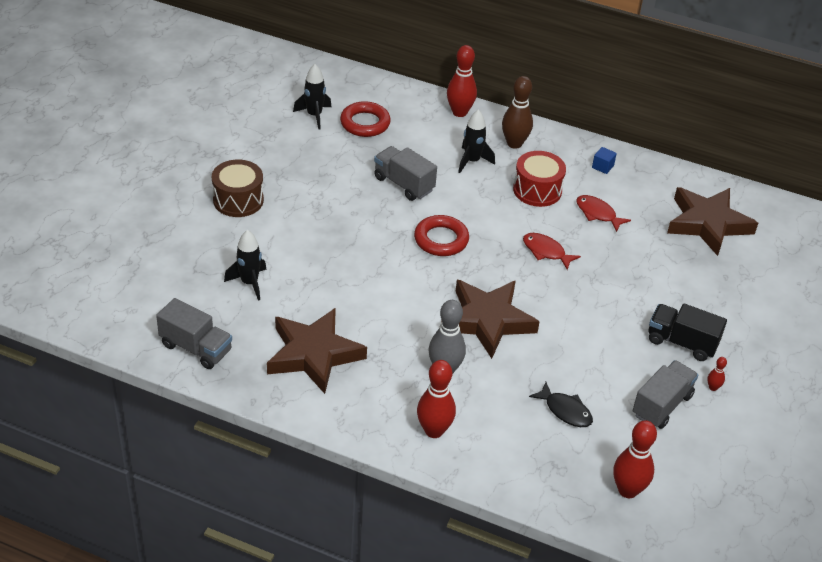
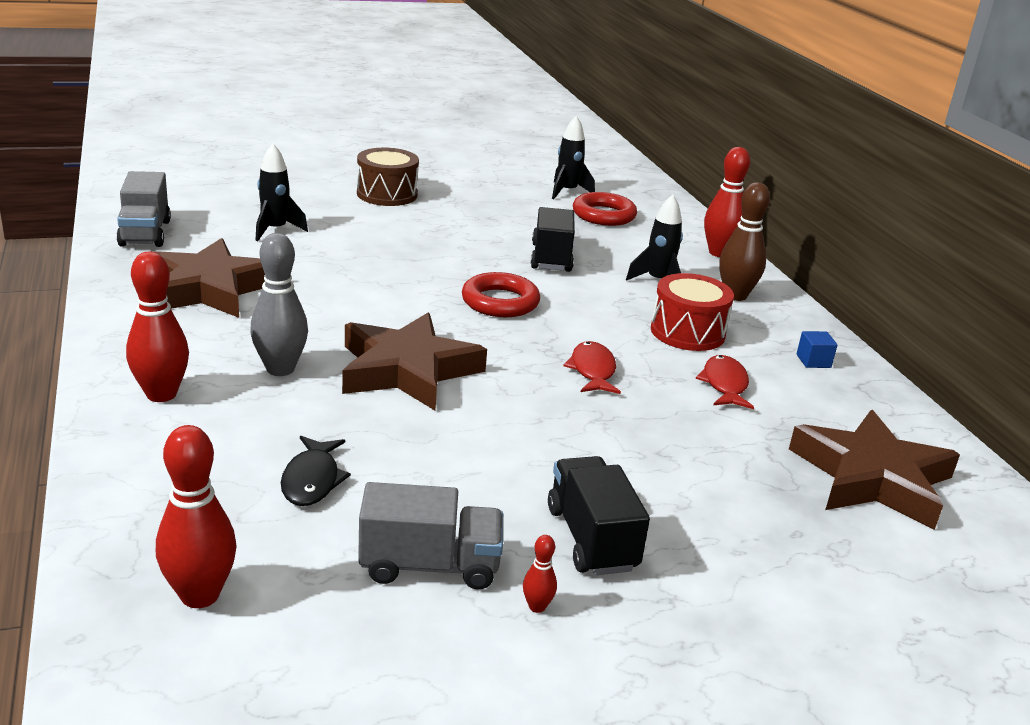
camera: 50 degrees right, 15 degrees down
(403, 184) = (551, 258): grey truck -> black truck

